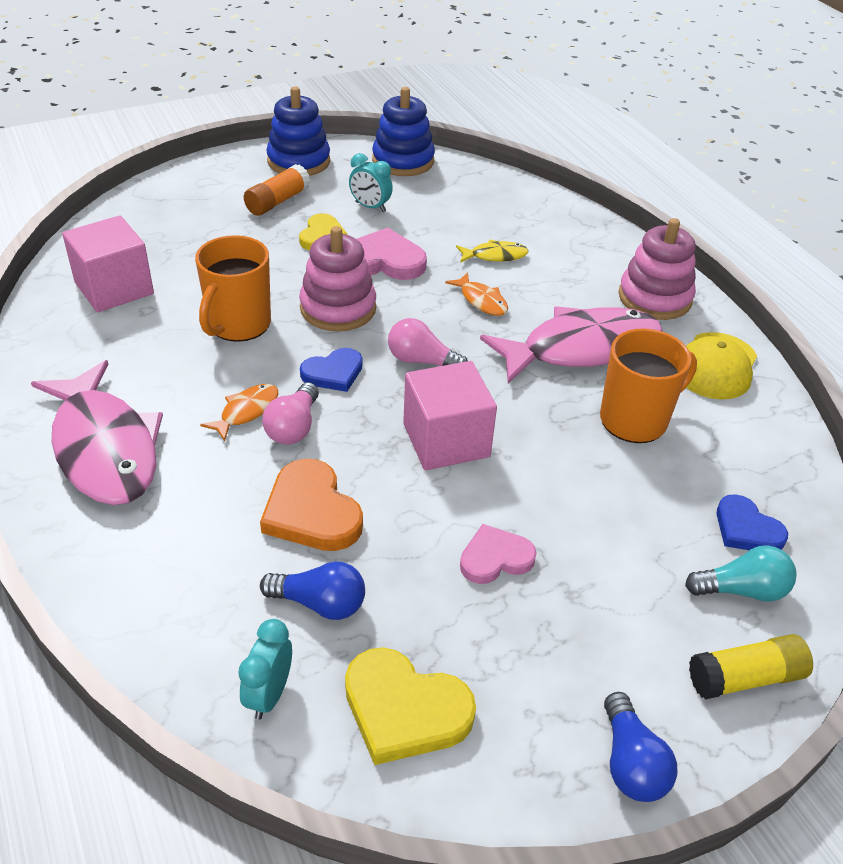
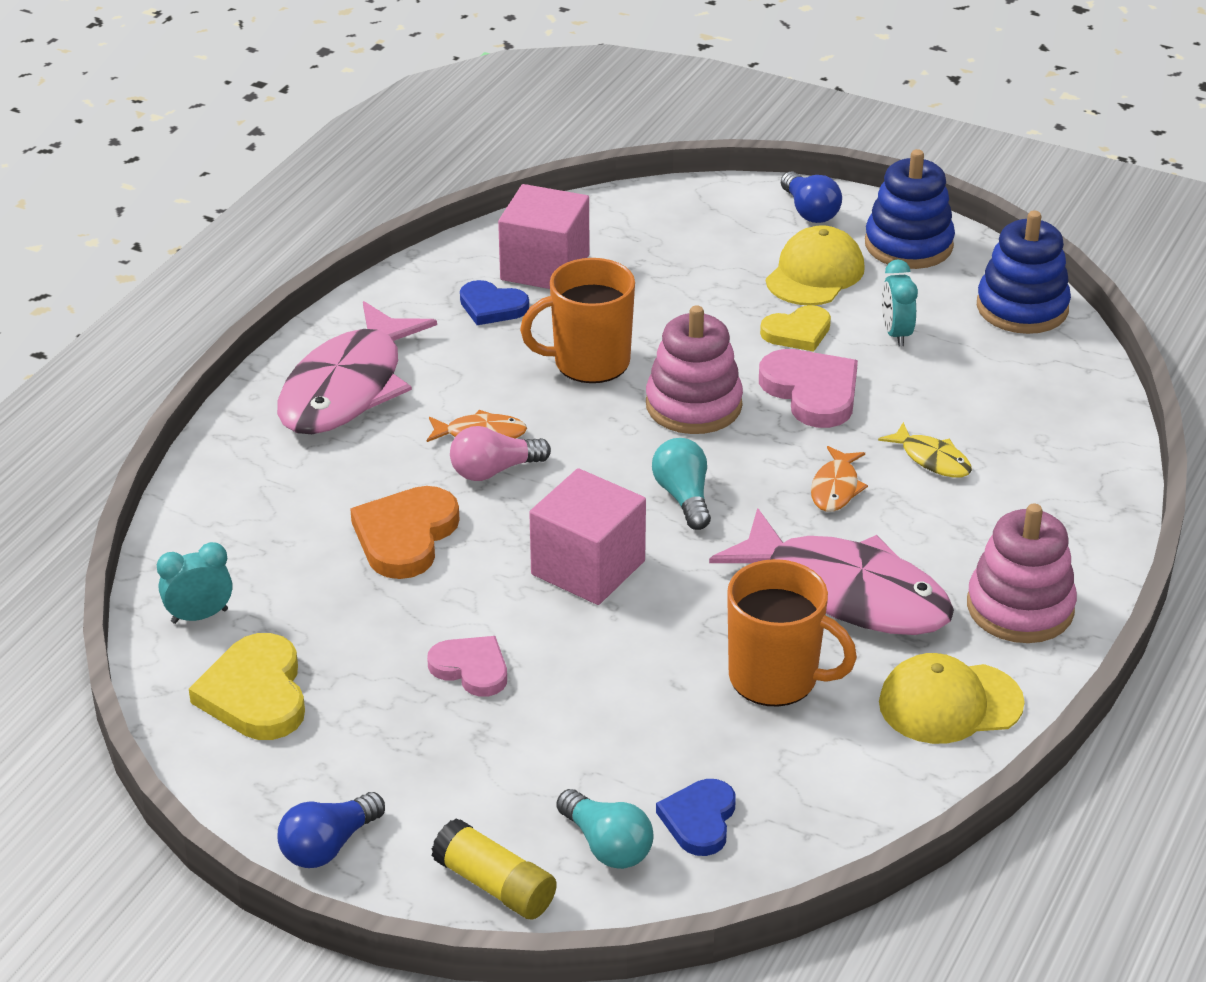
camera: 55 degrees right, 5 degrees down
(277, 201) = (815, 274): orange glue stick -> yellow cap
(319, 603) = (312, 594): blue light bulb -> blue light bulb (809, 211)
(333, 373) = (595, 453): blue heart -> blue heart (492, 307)
(422, 361) = (683, 497): pink light bulb -> turquoise light bulb

